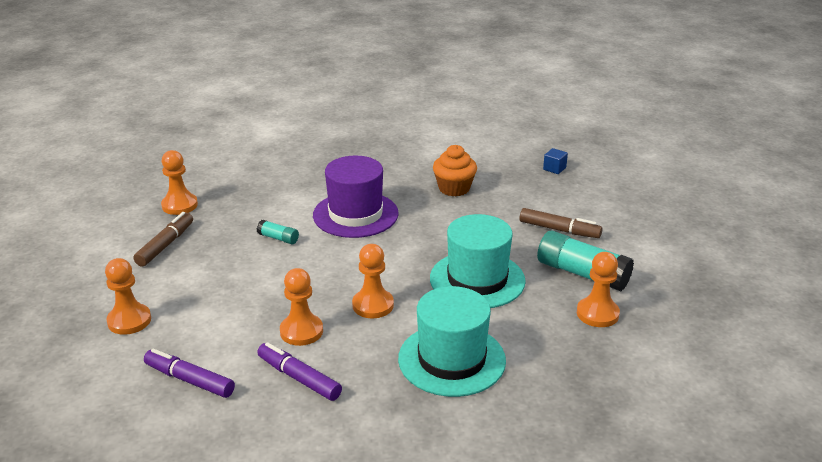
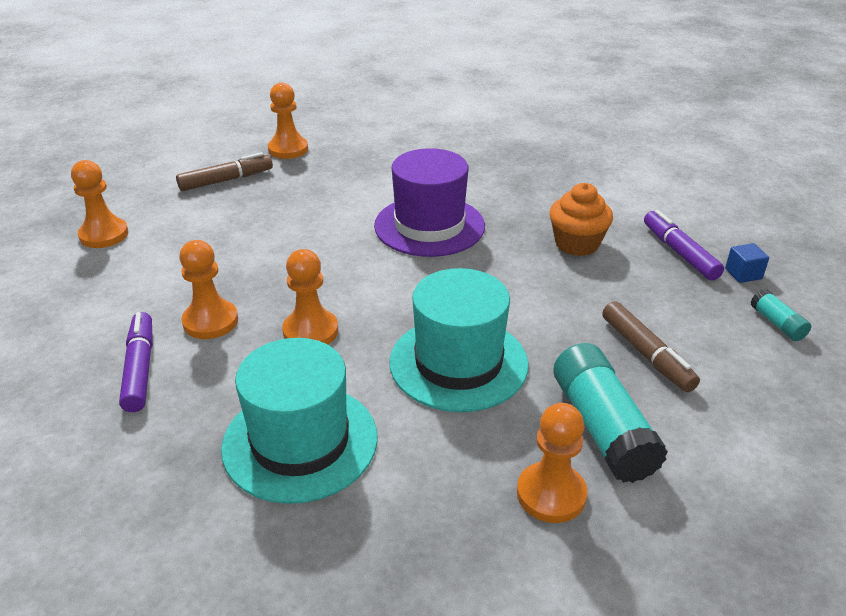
camera: 40 degrees right, 5 degrees up
(189, 380) = (62, 315): purple marker -> purple marker (679, 252)
(278, 238) = (324, 217): turquoise glue stick -> turquoise glue stick (777, 324)

